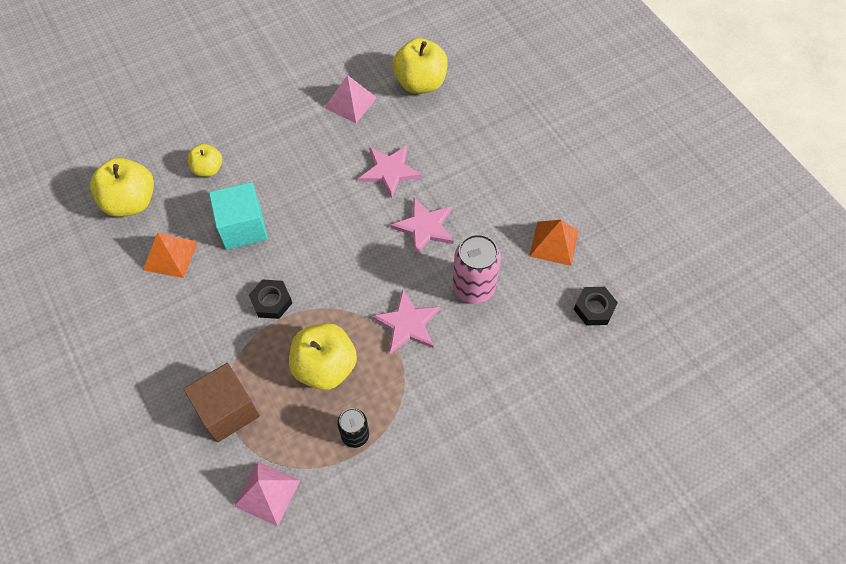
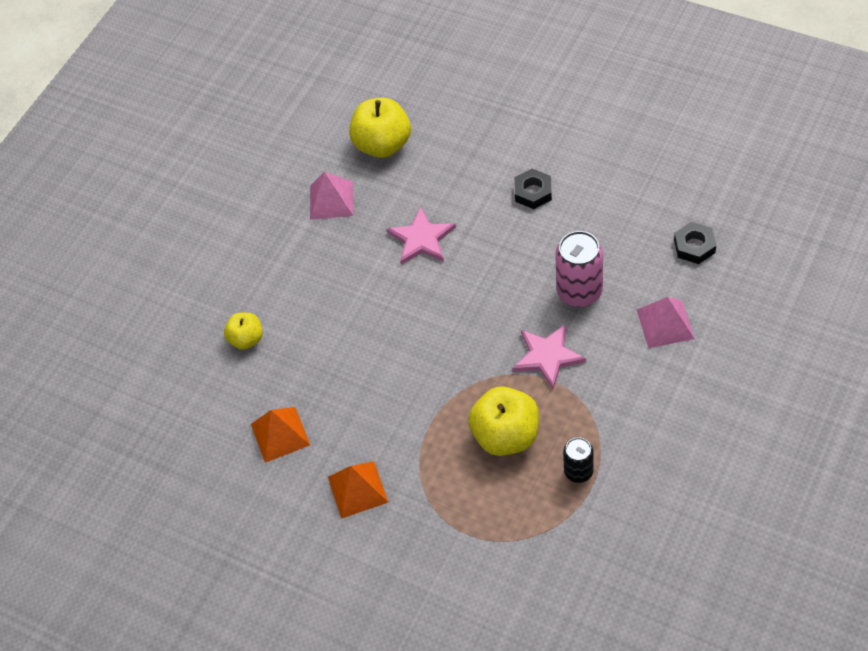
camera: 25 degrees left, 5 degrees down
(131, 202) = (197, 413): yellow apple -> none
(227, 410) = (451, 524): brown cube -> none
(243, 227) = (327, 369): turquoise cube -> none
(267, 493) = (543, 564): pink pyramid -> pink pyramid (665, 324)
(271, 301) = (410, 414): black nut -> black nut (533, 192)
(424, 227) = (494, 268): pink star -> none
(554, 243) = (618, 213): orange pyramid -> orange pyramid (357, 489)

